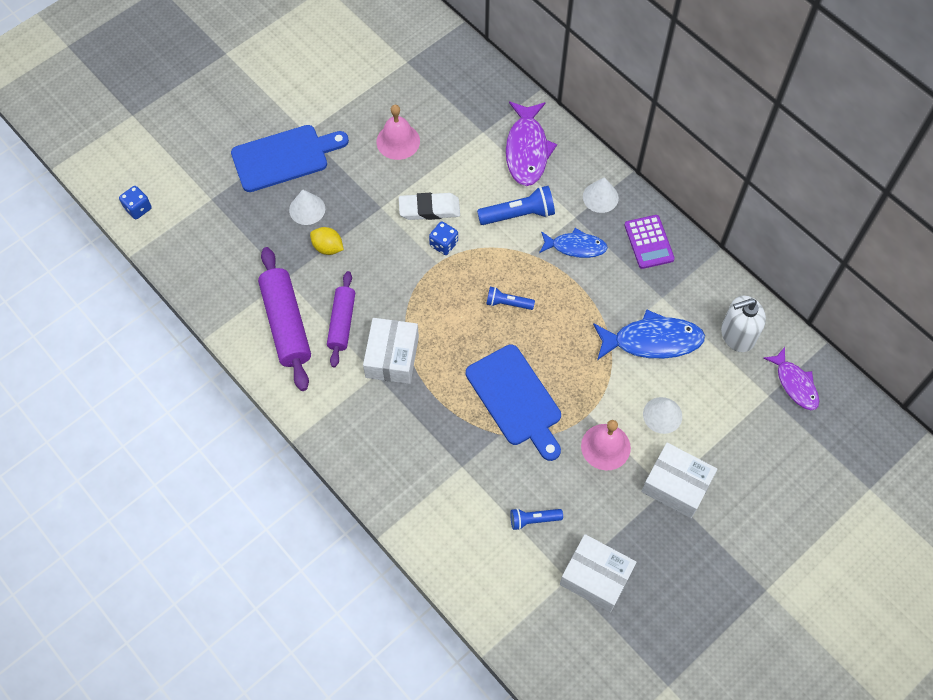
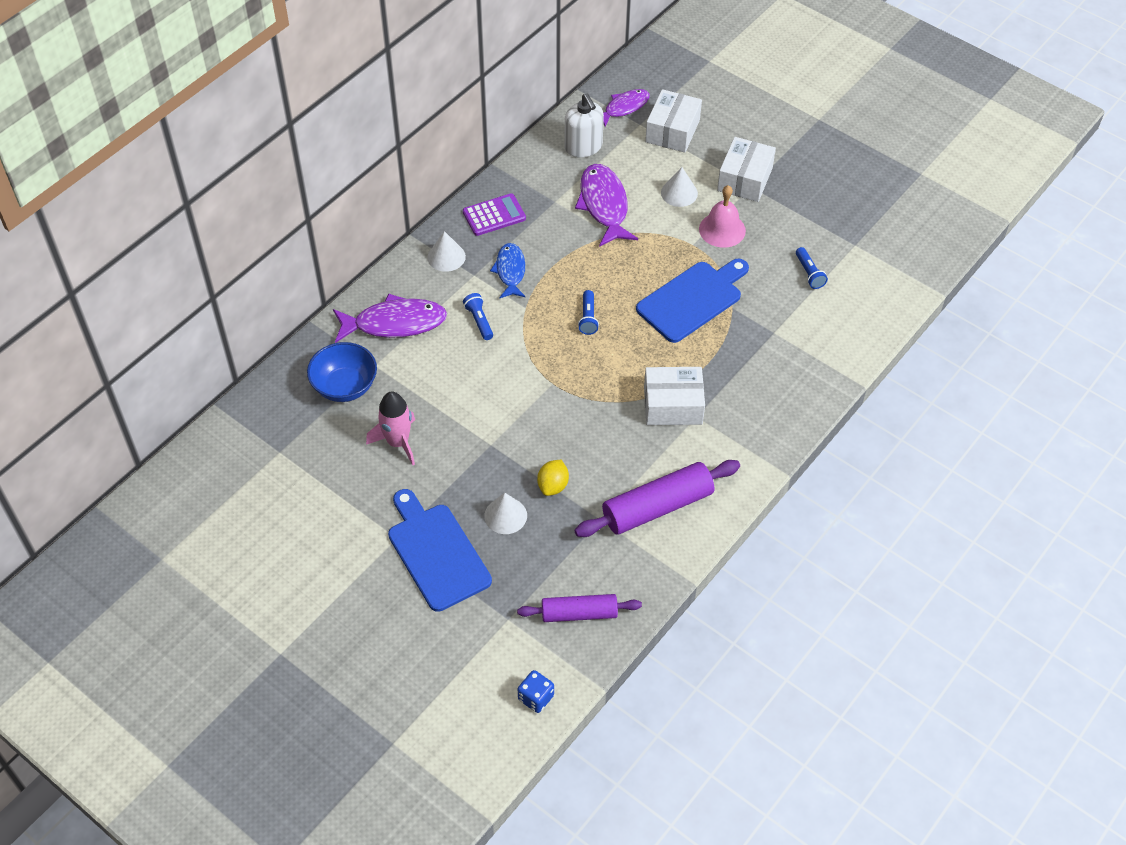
camera: 100 degrees left, 10 degrees down
(342, 323) = (643, 456): purple rolling pin -> purple rolling pin (579, 614)
(398, 141) = (398, 442): pink bell -> pink rocket
(429, 209) = (485, 399): white eraser -> none
(443, 244) = (528, 380): blue dice -> none
(464, 109) = (345, 386): none -> blue bowl
(519, 214) = (479, 321): blue flashlight -> blue flashlight, size x0.61
(596, 577) = (847, 226): white box -> white box (672, 131)
(652, 341) = (604, 205): blue fish -> purple fish

